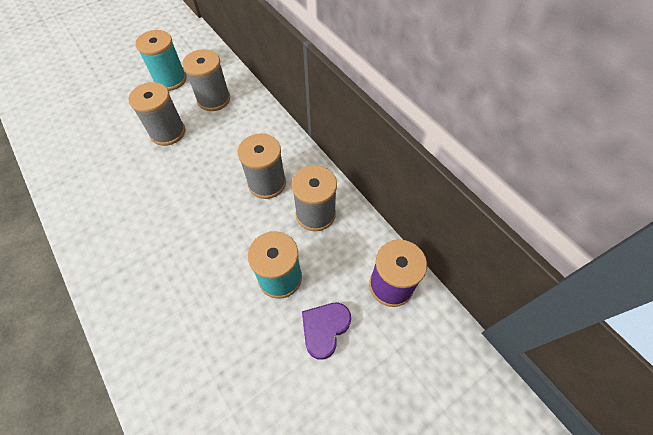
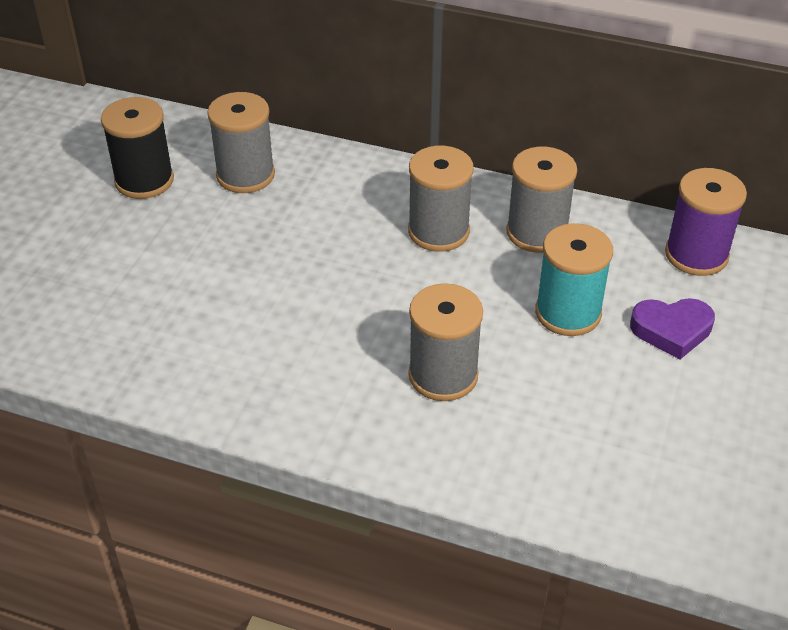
camera: 35 degrees left, 15 degrees down
(168, 132) = (225, 242): grey spool -> grey spool (443, 375)
(170, 80) = (144, 180): turquoise spool -> black spool
(325, 329) = (671, 330): purple heart -> purple heart turned 90 degrees counterclockwise

